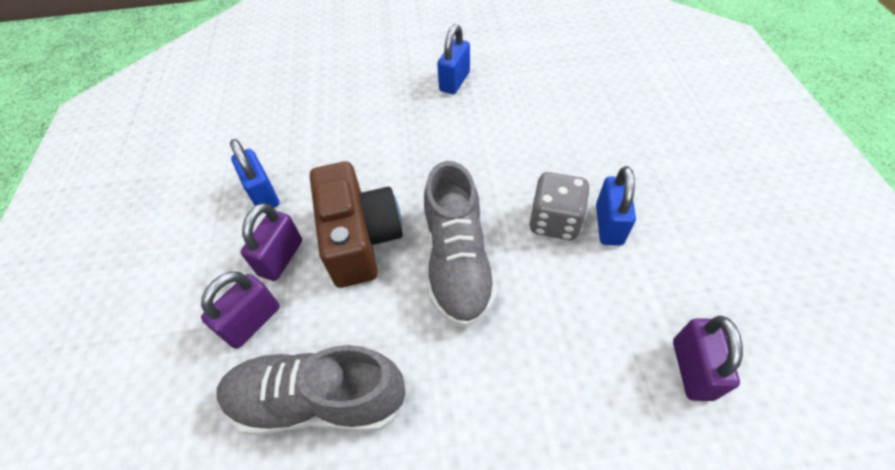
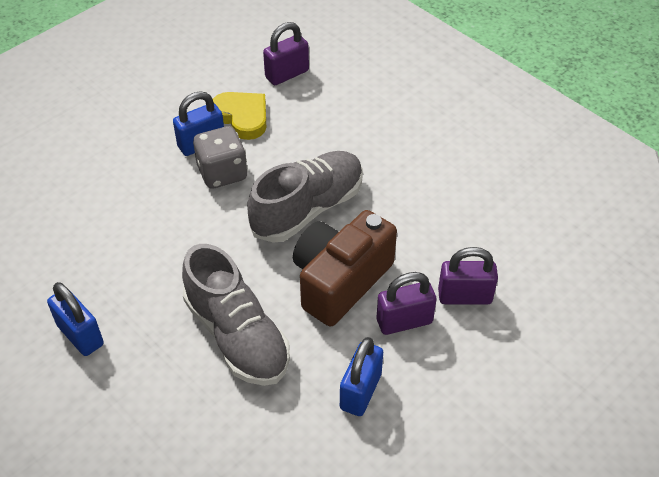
camera: 130 degrees left, 5 degrees down
(318, 400) = (469, 220): grey shoe -> grey shoe (237, 336)
(454, 81) = (80, 335): blue padlock -> blue padlock turned 60 degrees clockwise
(631, 278) = (242, 117): none -> yellow heart

